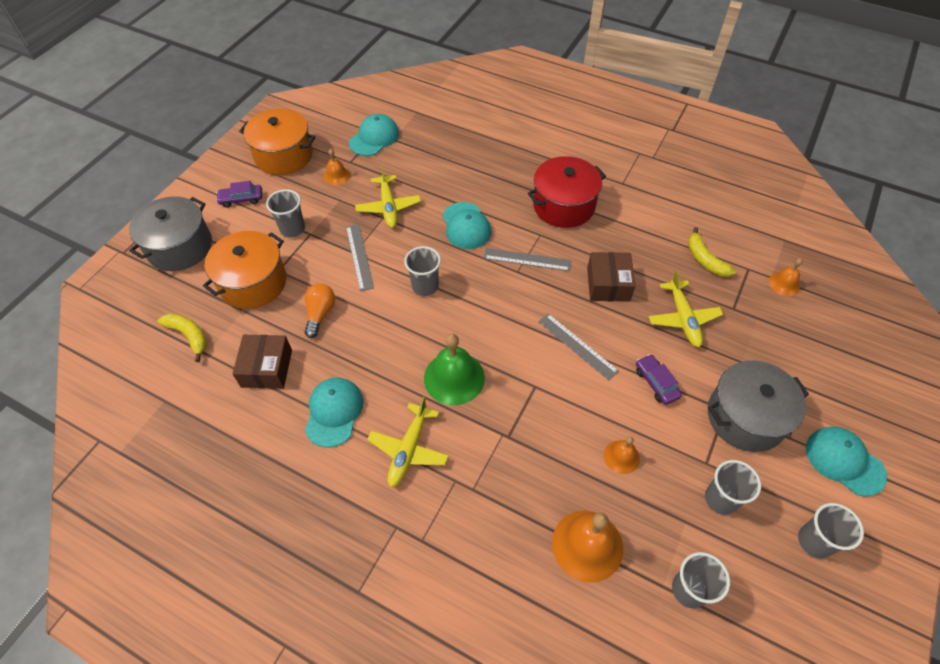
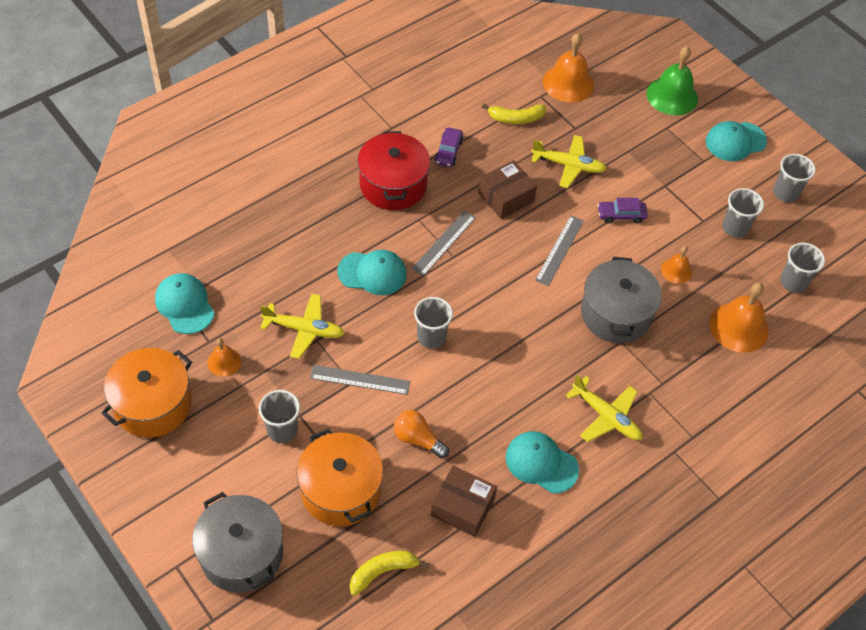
camera: 70 degrees left, 0 degrees up
(241, 199) = (201, 469): purple car -> purple car (448, 152)
(454, 378) = (548, 354): green bell -> green bell (672, 96)
(577, 346) = (560, 250): grey ruler -> grey ruler turned 45 degrees counterclockwise
(608, 284) = (506, 197): brown box -> brown box turned 60 degrees counterclockwise
(745, 417) = (676, 176): grey pot -> grey pot (615, 314)
(784, 284) = (568, 83): orange bell -> orange bell, size x1.84

